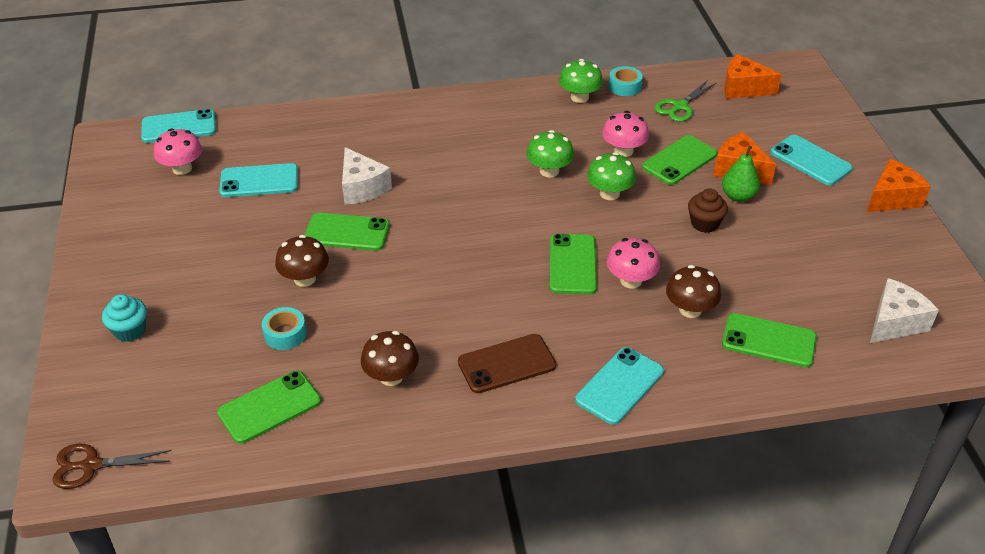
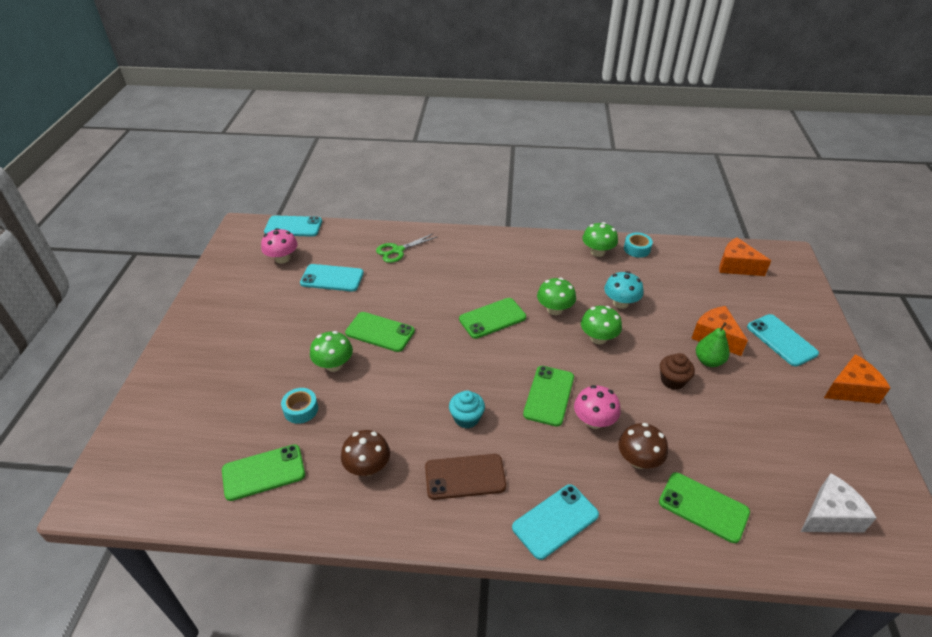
camera: 15 degrees right, 0 degrees up
(91, 465) = (113, 492): brown scissors -> none
(130, 330) = (191, 382): turquoise cupcake -> turquoise cupcake (466, 418)
(305, 279) = (334, 365): brown mushroom -> green mushroom
(362, 188) = (404, 297): white cheese -> none
(623, 151) = (620, 303): pink mushroom -> turquoise mushroom
(679, 160) = (665, 319): green phone -> green phone (492, 318)
(680, 106) = (678, 273): green scissors -> green scissors (397, 250)

